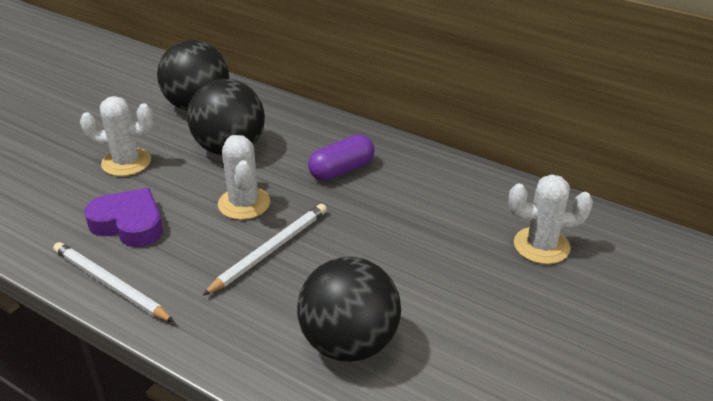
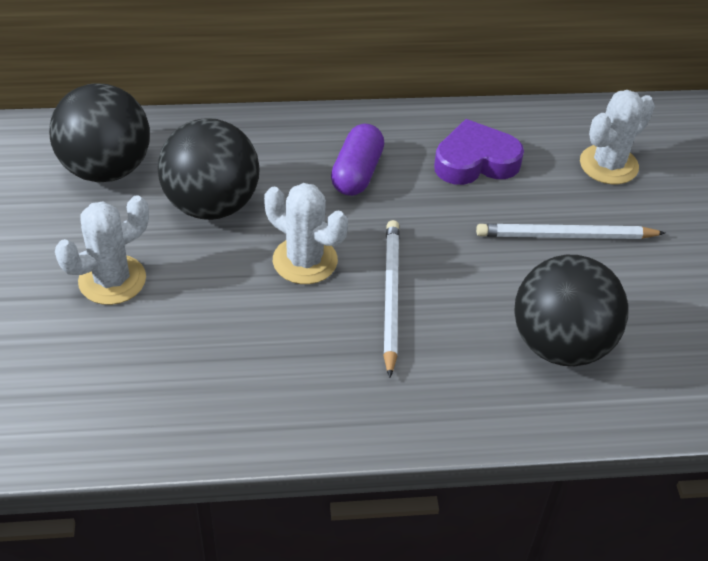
camera: 40 degrees left, 10 degrees up
(110, 285) = (279, 423): white pencil -> white pencil (565, 236)
(129, 224) = (212, 348): purple heart -> purple heart (475, 161)

